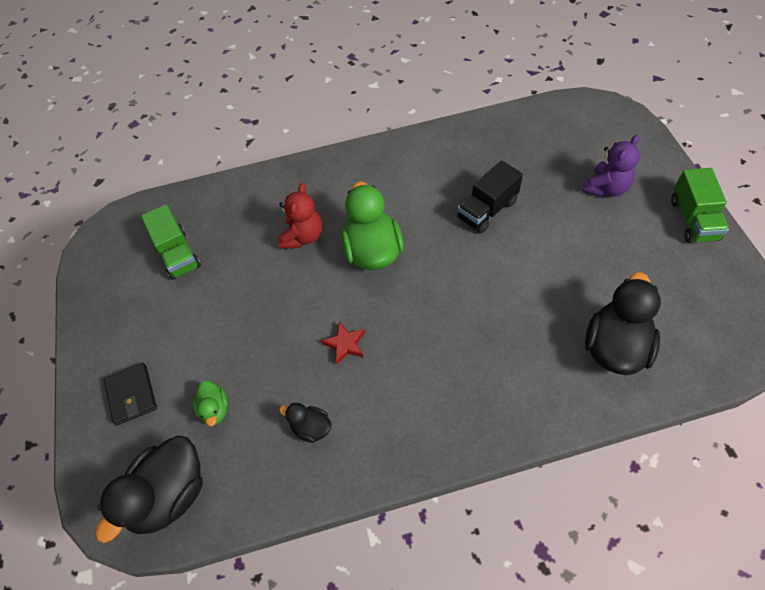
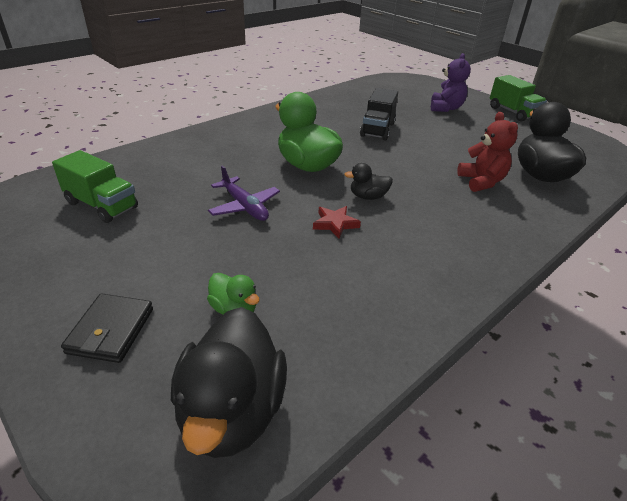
camera: 35 degrees left, 20 degrees down
(132, 395) = (111, 331): black wallet -> black wallet turned 60 degrees clockwise
(283, 294) = (244, 206): none -> purple plane
(303, 237) = (234, 169): red teddy bear -> red teddy bear (481, 182)
(311, 428) = (355, 290): black duck -> black duck (368, 197)

